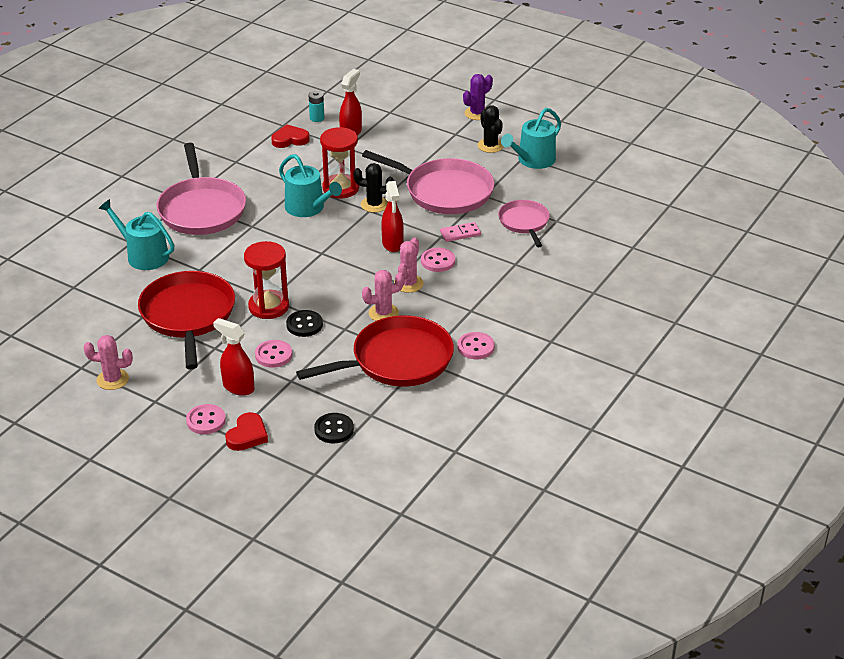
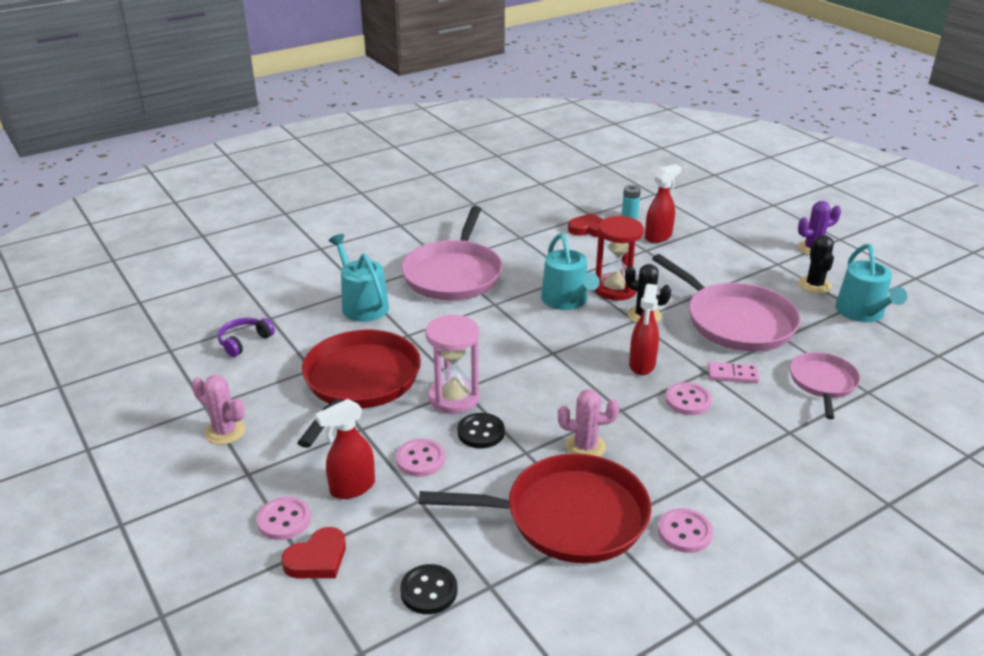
camera: 25 degrees right, 5 degrees down
(68, 311) = (244, 341): none -> purple headphones
(238, 387) = (352, 488): red spray bottle -> red spray bottle turned 90 degrees counterclockwise
(268, 306) = (454, 398): red hourglass -> pink hourglass
(408, 284) = (636, 418): pink cactus -> none
(533, 160) = (862, 313): turquoise watering can -> turquoise watering can turned 75 degrees counterclockwise

